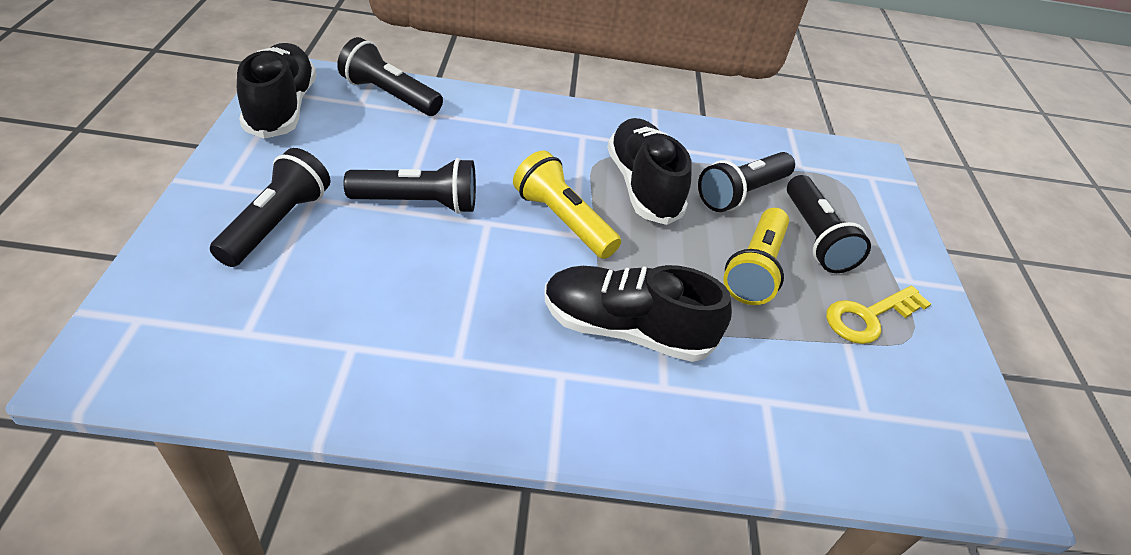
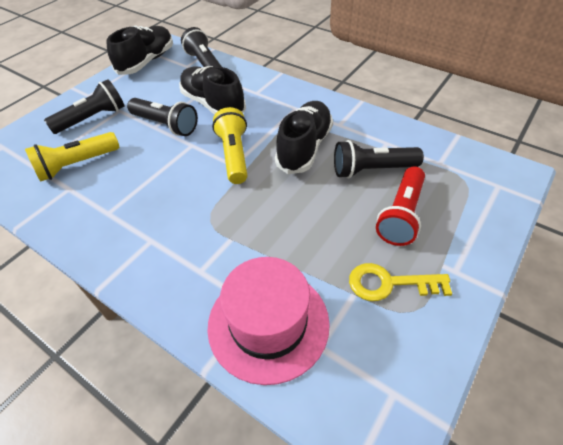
camera: 40 degrees right, 5 degrees up
(626, 330) = (210, 229): black shoe -> black shoe (213, 104)
(754, 269) = (331, 221): yellow flashlight -> yellow flashlight (76, 165)
(797, 413) = (268, 323): none -> pink hat
(815, 238) = (401, 215): black flashlight -> red flashlight

